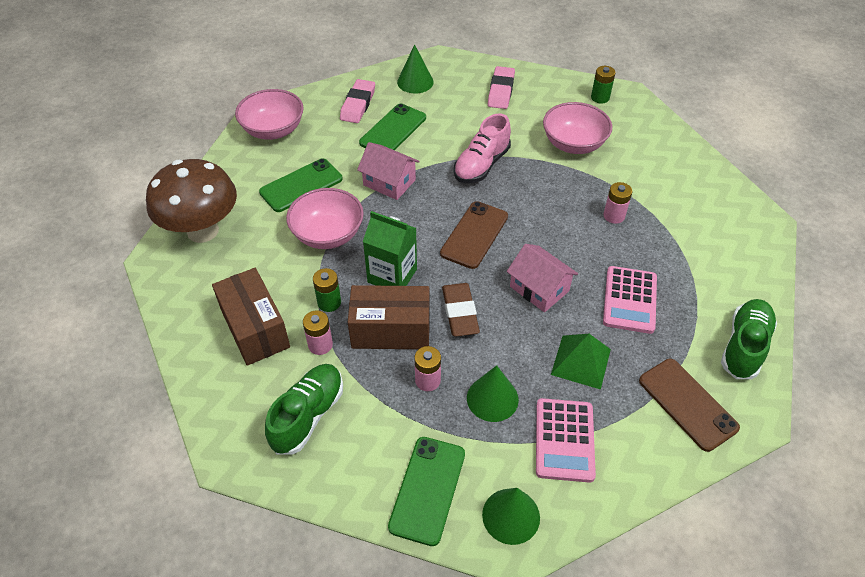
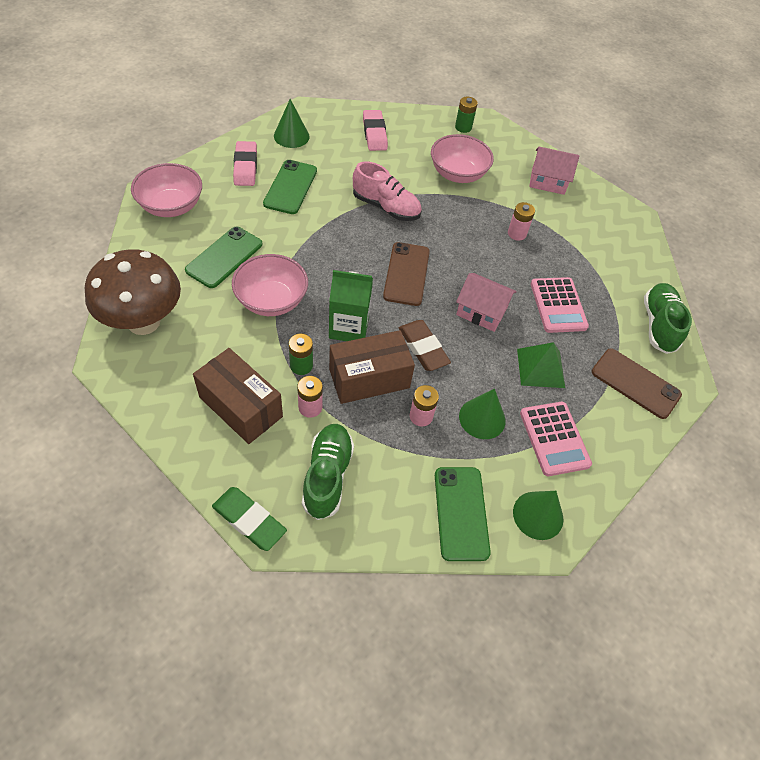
camera: 25 degrees left, 5 degrees up
(216, 438) = (249, 520): none -> green eraser
(389, 182) = (308, 239): pink house -> pink house (548, 181)
(481, 165) = (386, 207): pink shoe -> pink shoe turned 75 degrees counterclockwise

